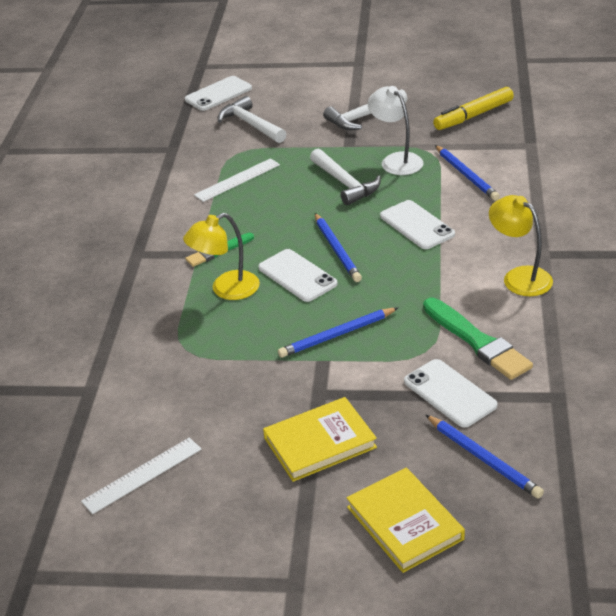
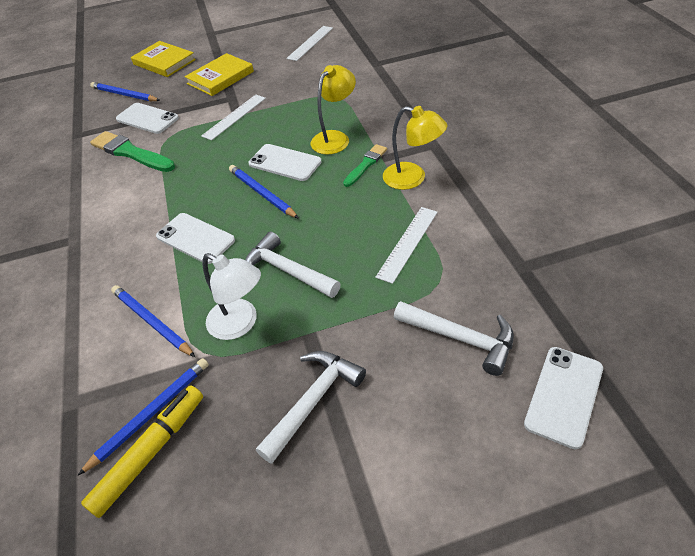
camera: 160 degrees right, 10 degrees up
(327, 357) = (234, 117): none -> white ruler
(337, 335) = (233, 131): blue pencil -> blue pencil (150, 414)
(519, 277) = (97, 211): yellow lamp -> yellow lamp (412, 178)

